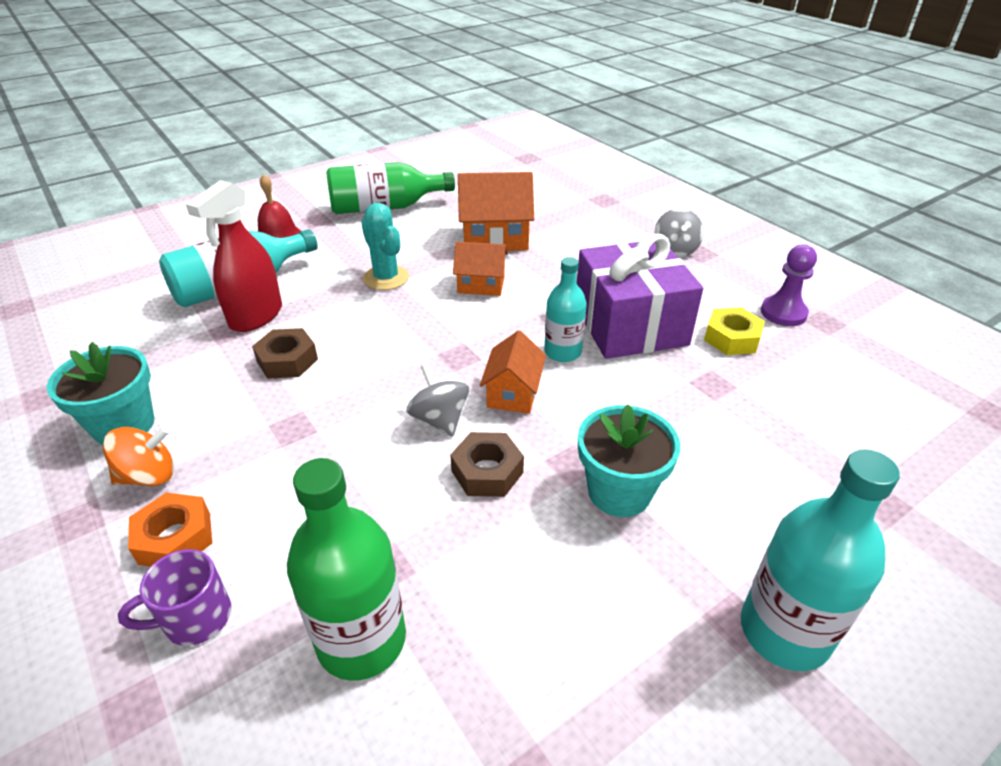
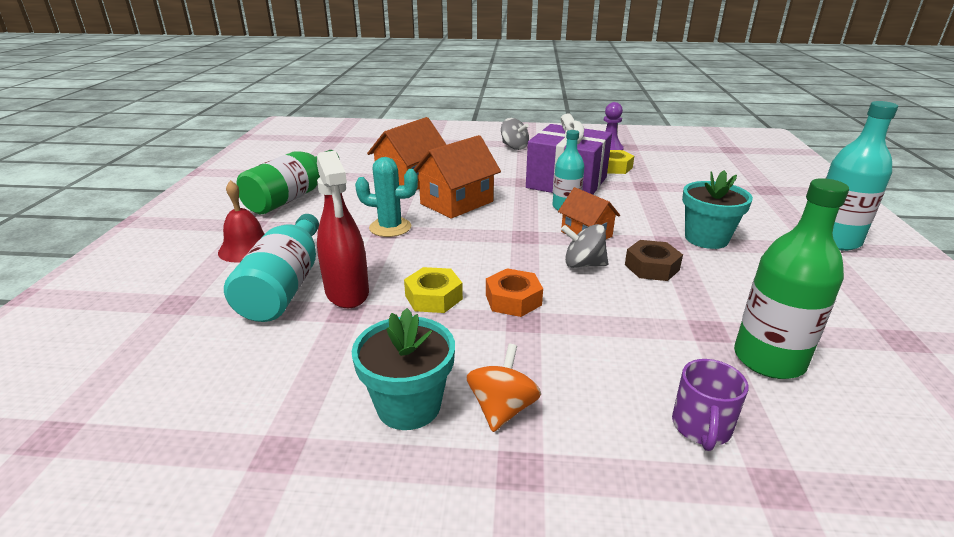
camera: 50 degrees left, 10 degrees down
(175, 538) = (599, 414): orange nut -> orange nut (513, 300)
(287, 360) = (433, 297): brown nut -> yellow nut
(481, 285) = (457, 203): orange house -> orange house, size x1.60

